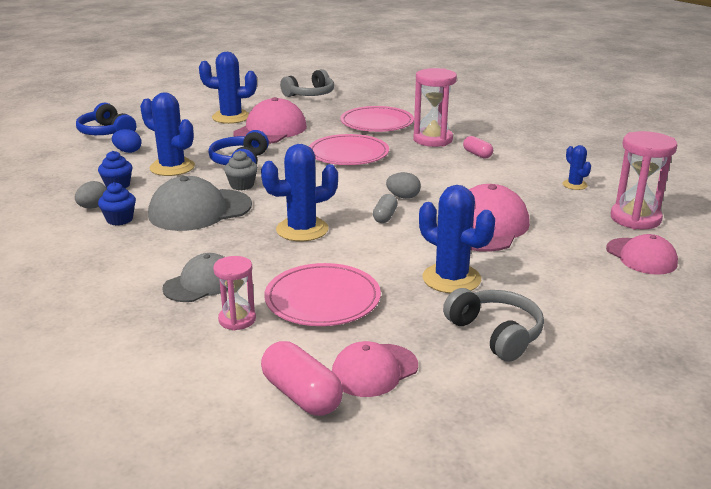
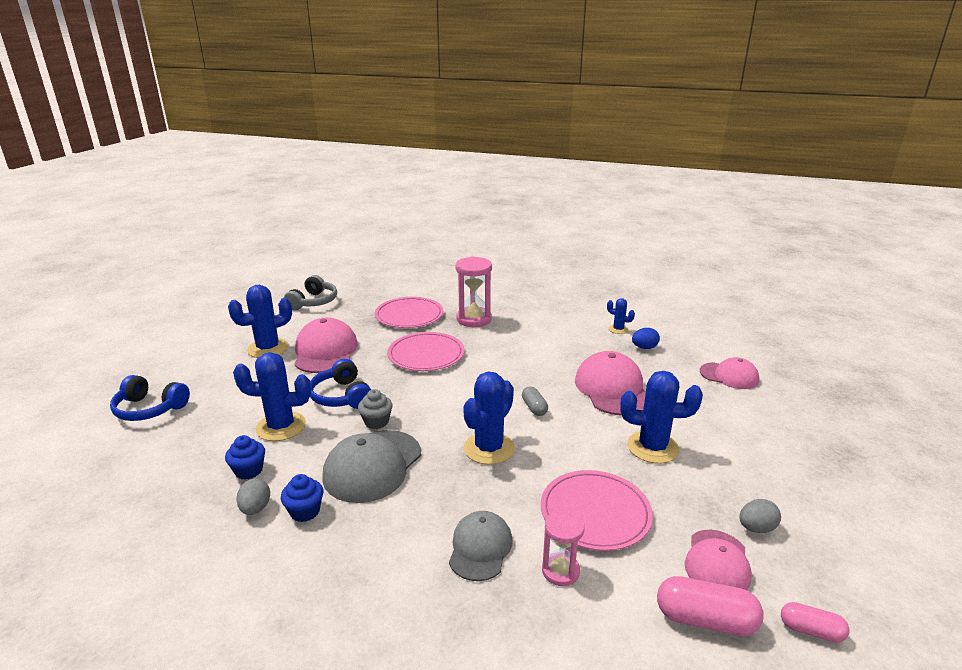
camera: 35 degrees left, 0 degrees up
(128, 151) = (206, 424): blue egg -> blue egg (644, 347)
(403, 197) = (523, 383): grey egg -> grey egg (756, 528)
(477, 154) = (523, 323): pink capsule -> pink capsule (811, 630)
(495, 333) = (740, 483): grey headphones -> none
(635, 219) = (687, 345): pink hourglass -> none

